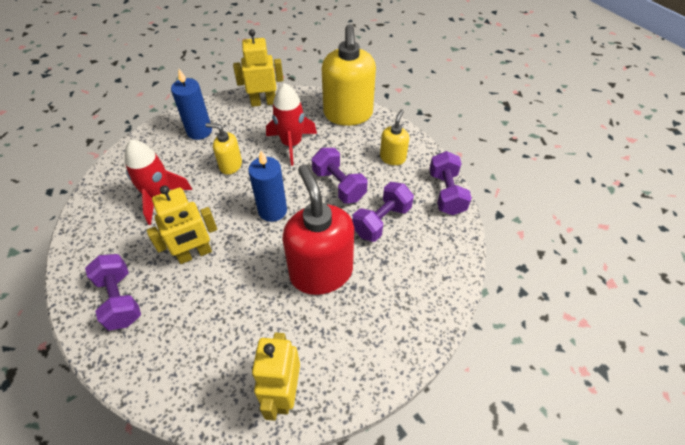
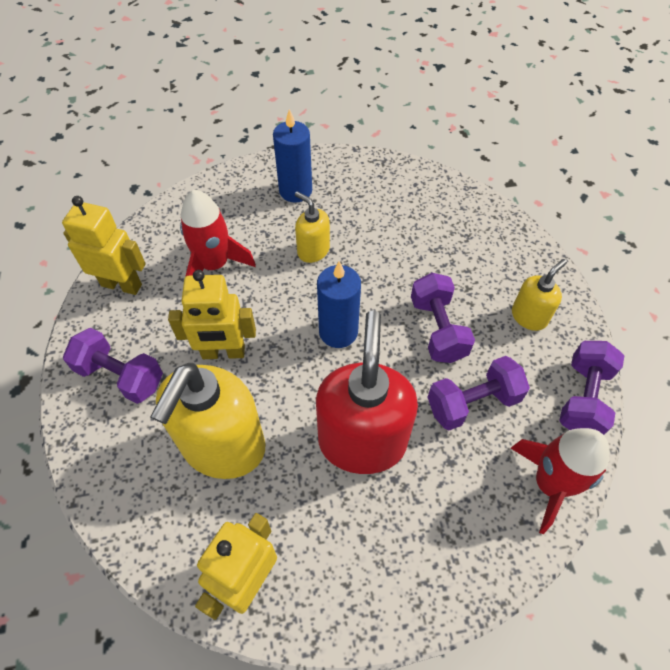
camera: 25 degrees right, 5 degrees up
(120, 299) = (120, 376): purple dumbbell -> purple dumbbell turned 60 degrees counterclockwise
(263, 102) = (390, 176): yellow robot -> yellow robot (122, 285)
(291, 144) = (401, 248): red rocket -> red rocket (550, 484)
(348, 114) = (495, 230): yellow soap dispenser -> yellow soap dispenser (223, 446)

